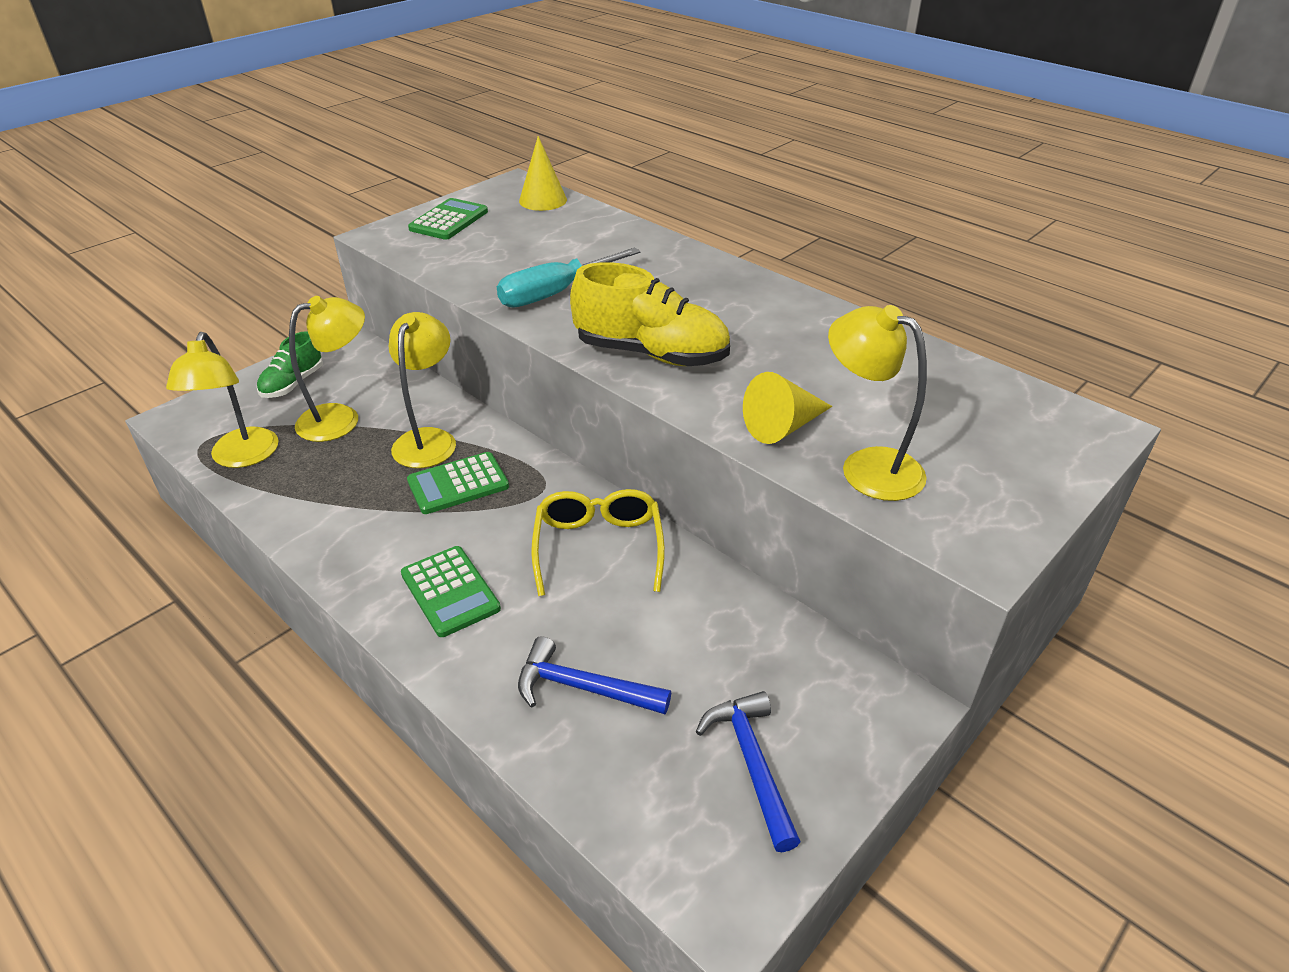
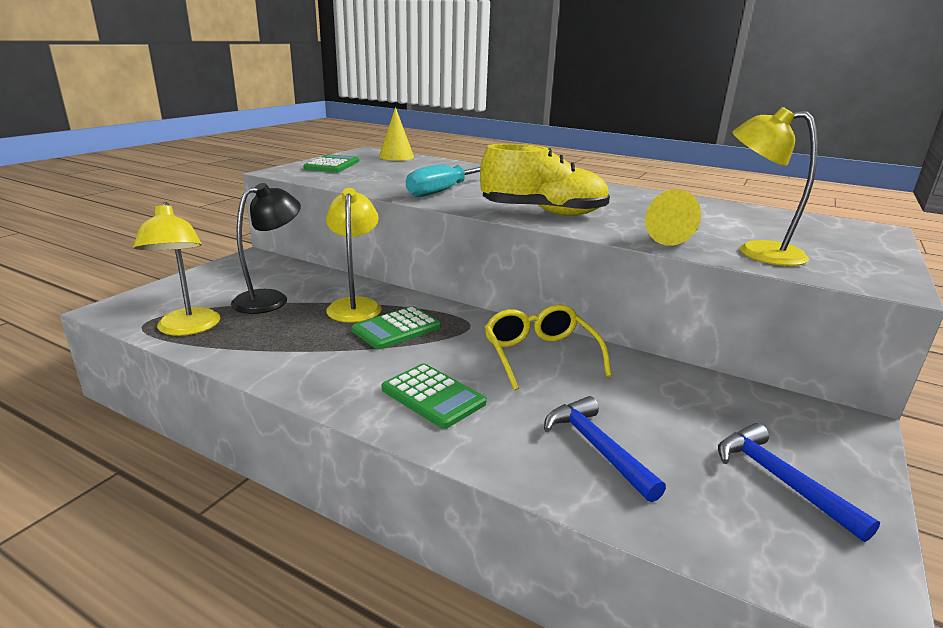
camera: 15 degrees left, 15 degrees down
(293, 384) = (217, 282): green shoe -> none
(341, 418) = (270, 299): yellow lamp -> black lamp
(582, 687) = (596, 447): blue hammer -> blue hammer turned 60 degrees clockwise

